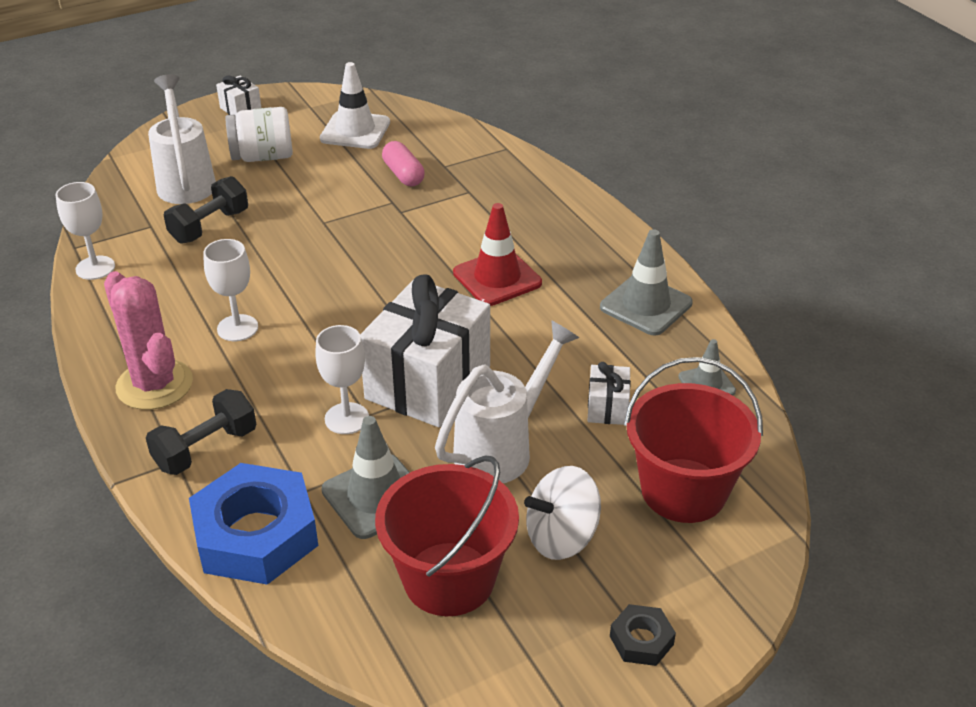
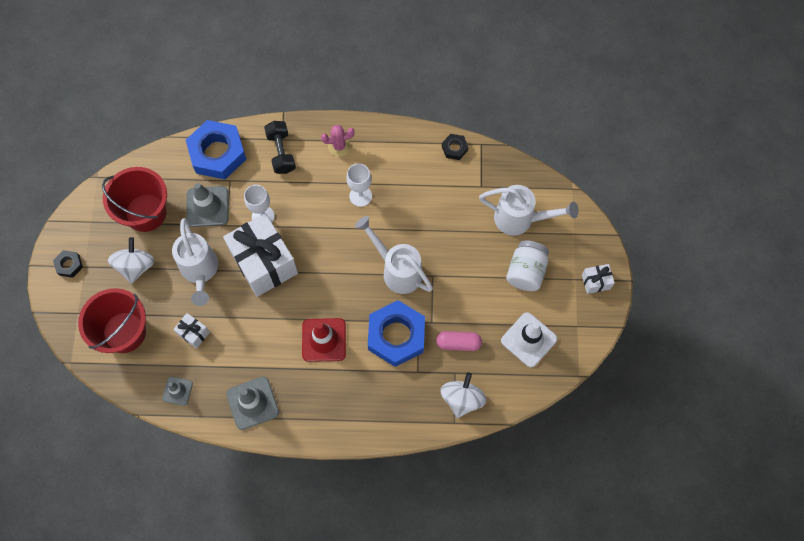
camera: 120 degrees right, 30 degrees up
(95, 268) = (454, 148): white goblet -> black nut
(154, 385) = (339, 146): pink cactus -> pink cactus, size x0.58
(209, 226) = (463, 215): black dumbbell -> none
(338, 253) = (397, 270): none -> white watering can
(435, 222) = (396, 335): none -> blue nut
(472, 151) = (462, 399): none -> white spinning top

